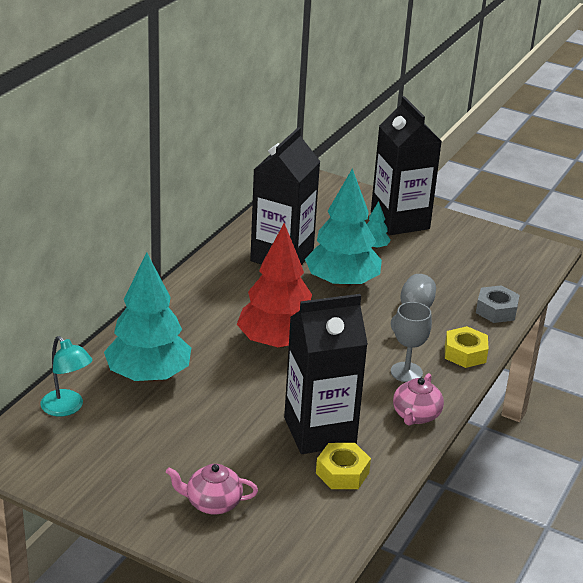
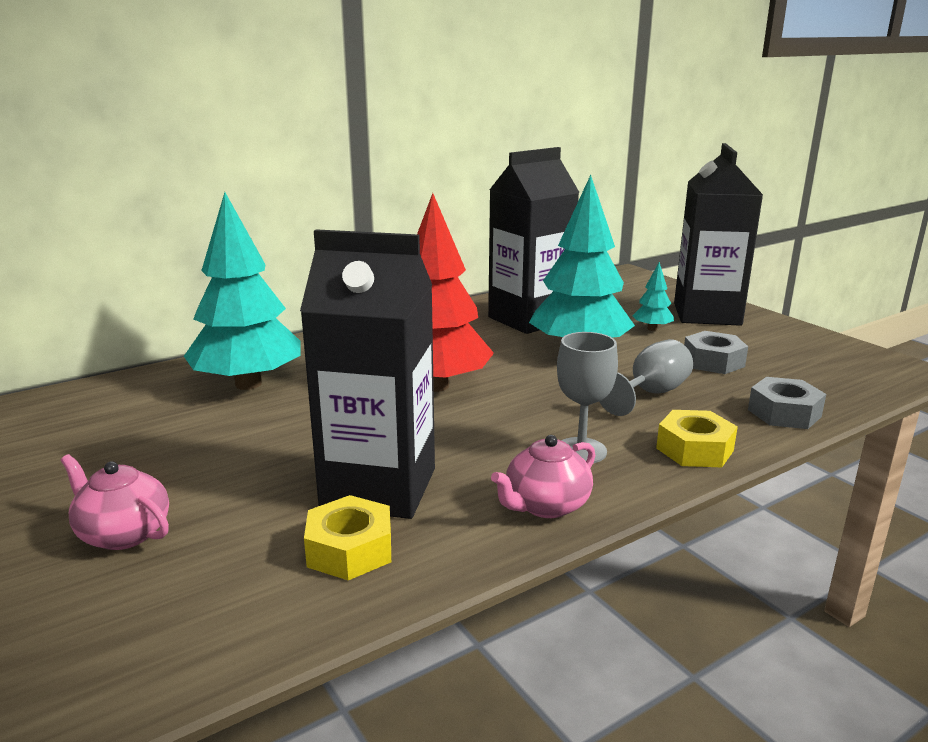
camera: 30 degrees right, 10 degrees down
(67, 408) = (123, 392): turquoise lamp -> none
(432, 273) = (713, 361): none -> grey nut

